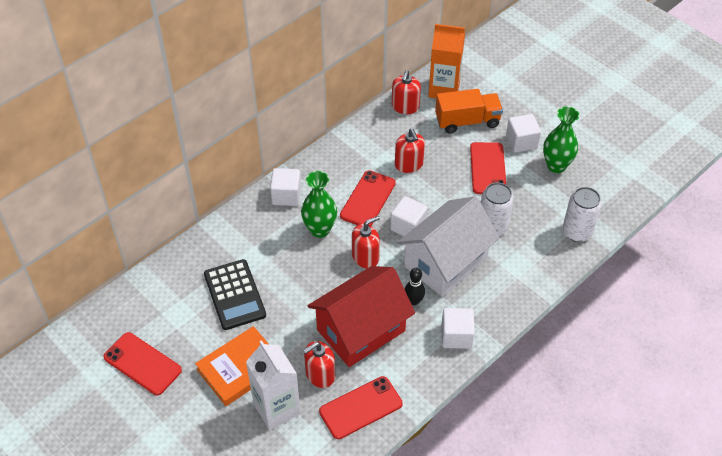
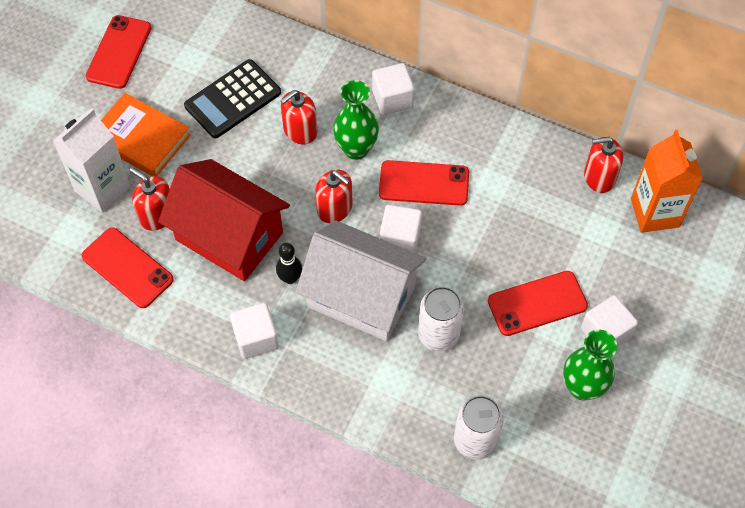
camera: 70 degrees right, 10 degrees up
(409, 164) = (501, 210): red soap dispenser -> red soap dispenser (300, 130)
(467, 121) = (610, 256): orange truck -> none

